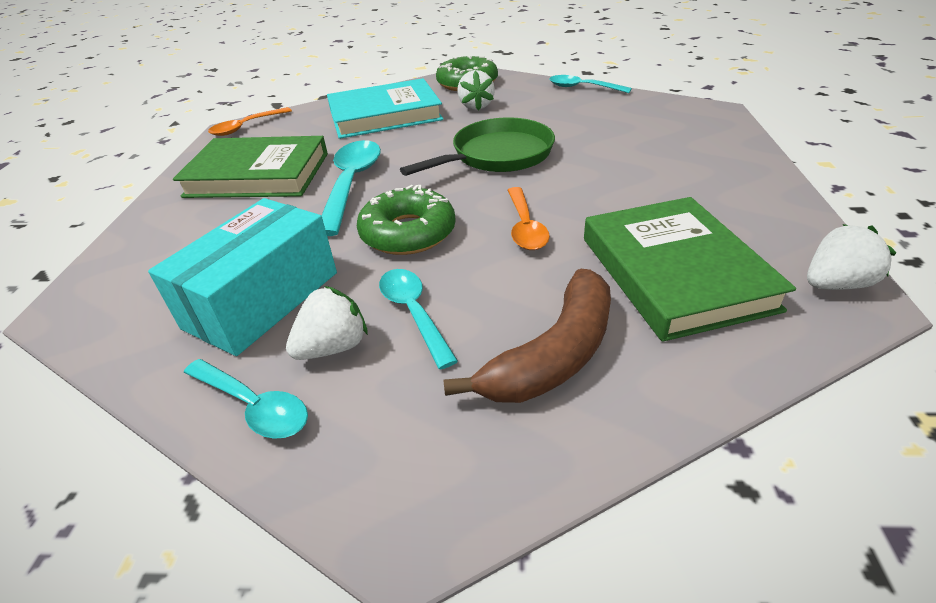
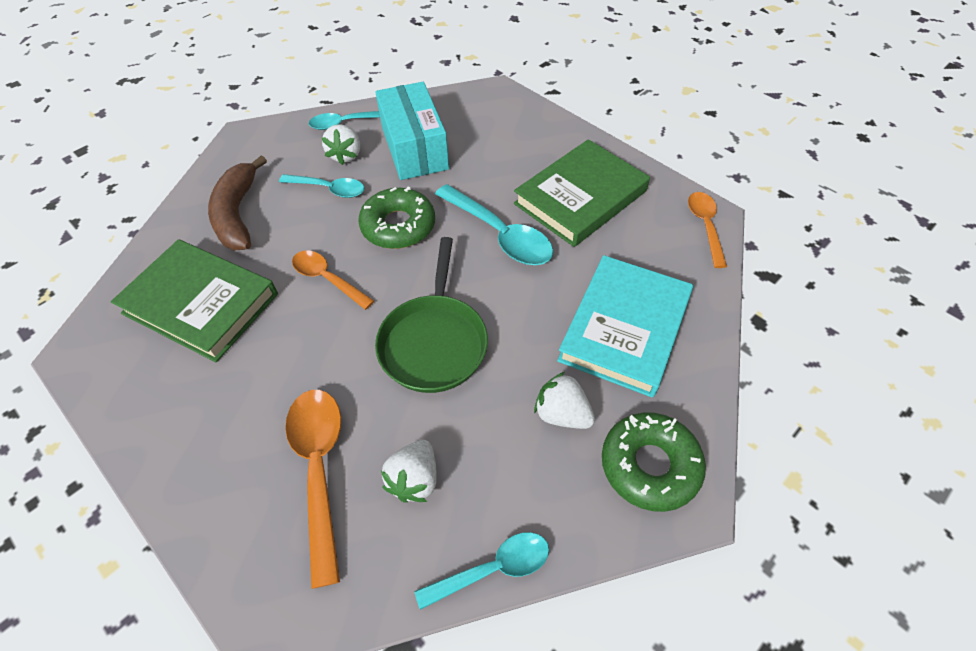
camera: 130 degrees right, 15 degrees up
(642, 140) = (319, 469): none -> orange spoon
(835, 284) = (91, 359): white strawberry -> white strawberry (415, 479)

